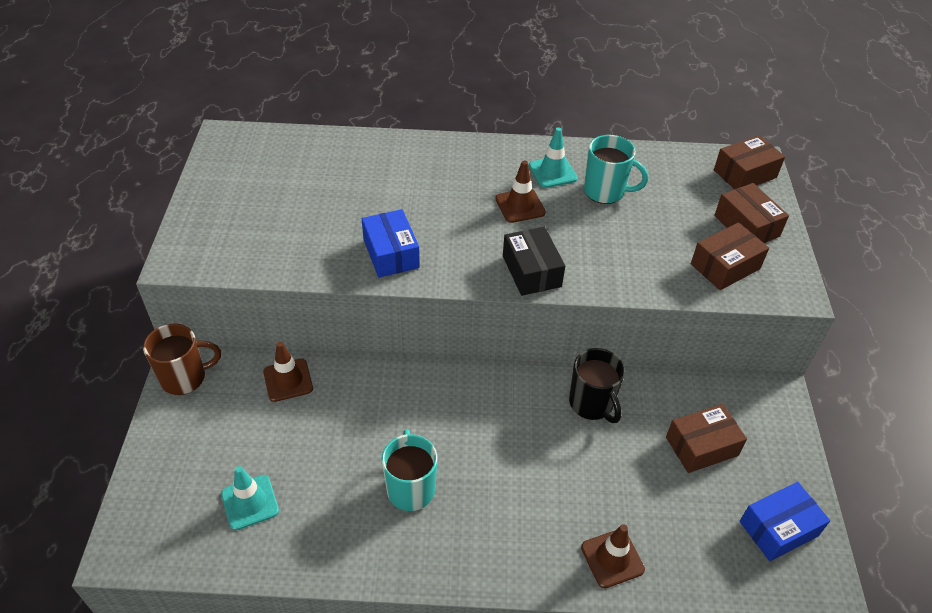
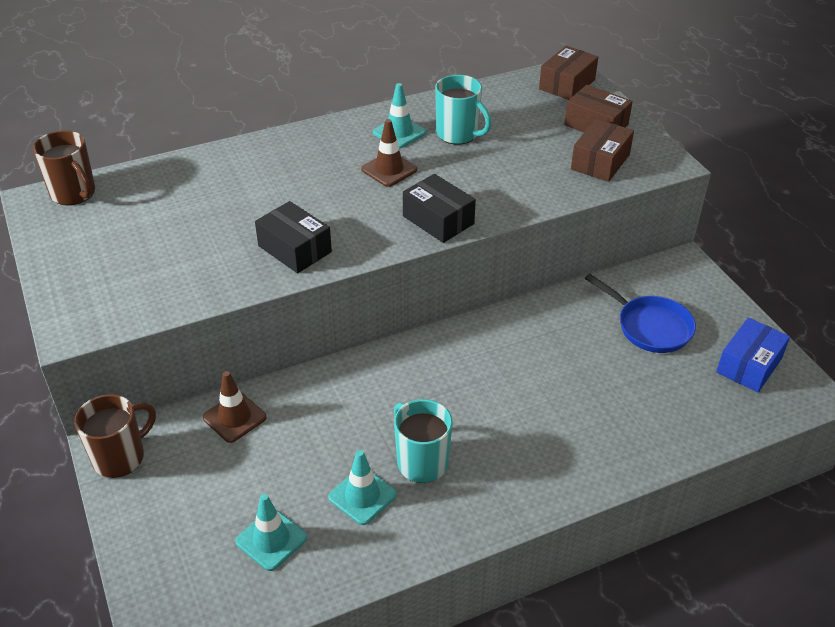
camera: 25 degrees left, 5 degrees down
(254, 140) = (74, 193): none -> brown mug
(343, 497) = (362, 496): none -> turquoise traffic cone
(391, 253) = (294, 249): blue box -> black box
(592, 404) = (537, 328): black mug -> none
(605, 191) = (458, 134): turquoise mug -> turquoise mug turned 45 degrees clockwise
(612, 558) = (635, 443): brown traffic cone -> none
(701, 446) = (650, 327): brown box -> blue pan

